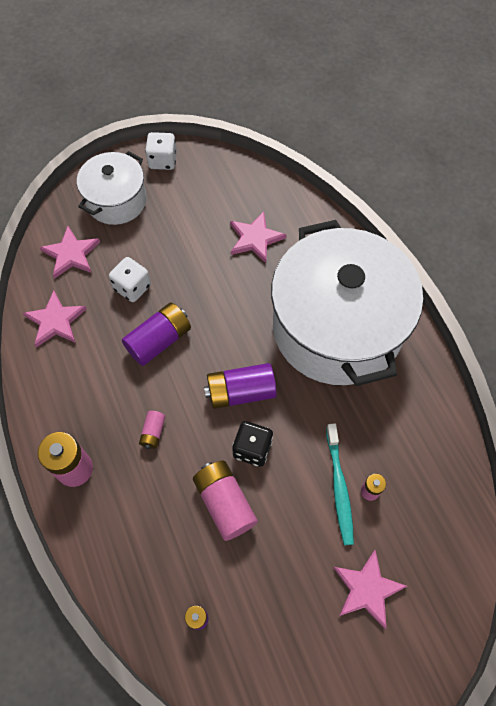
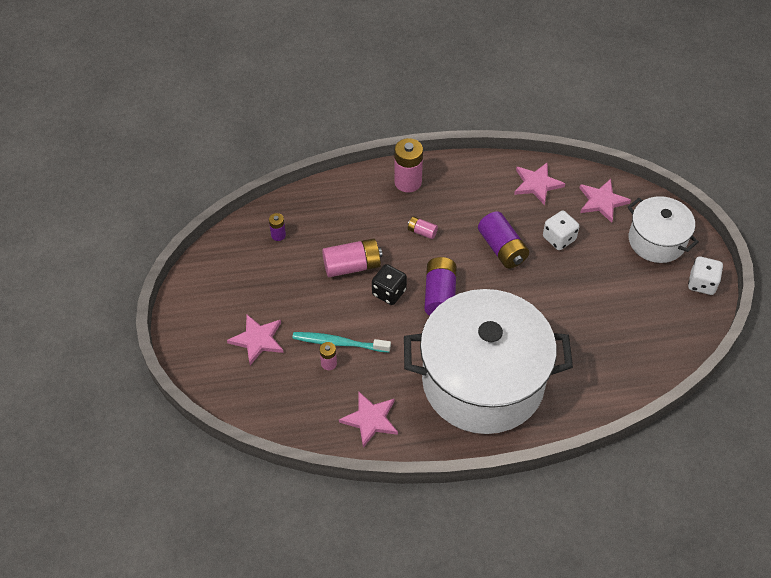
camera: 105 degrees right, 10 degrees down
(255, 239) = (594, 340): pink star -> pink star (370, 420)

